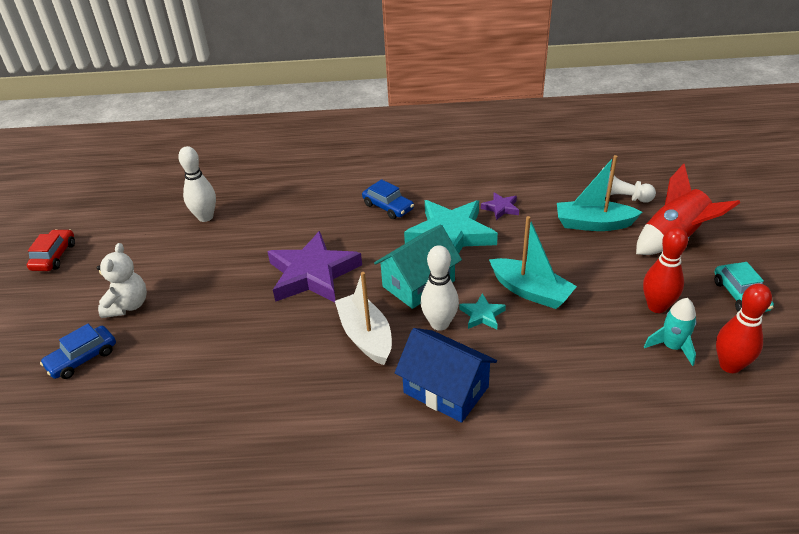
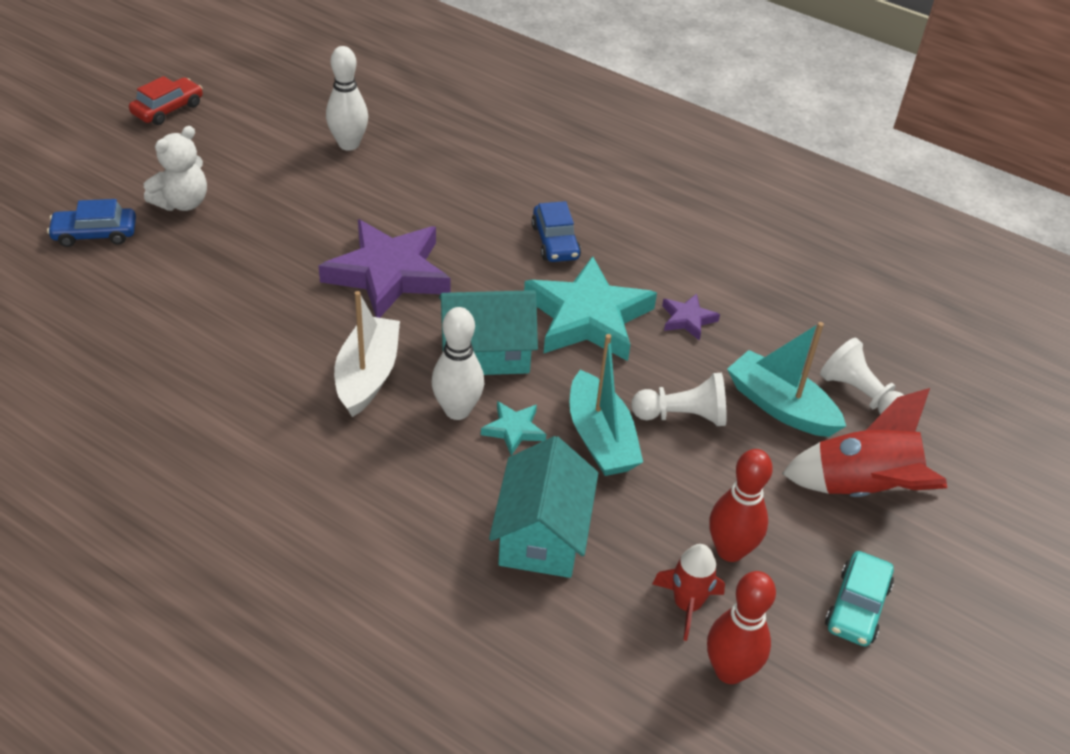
camera: 30 degrees right, 5 degrees up
(446, 390) = (383, 482): blue house -> none
(555, 256) = (682, 416): none -> white pawn
(562, 360) = (542, 534): none -> turquoise house
(672, 347) = (687, 605): turquoise rocket -> red rocket

